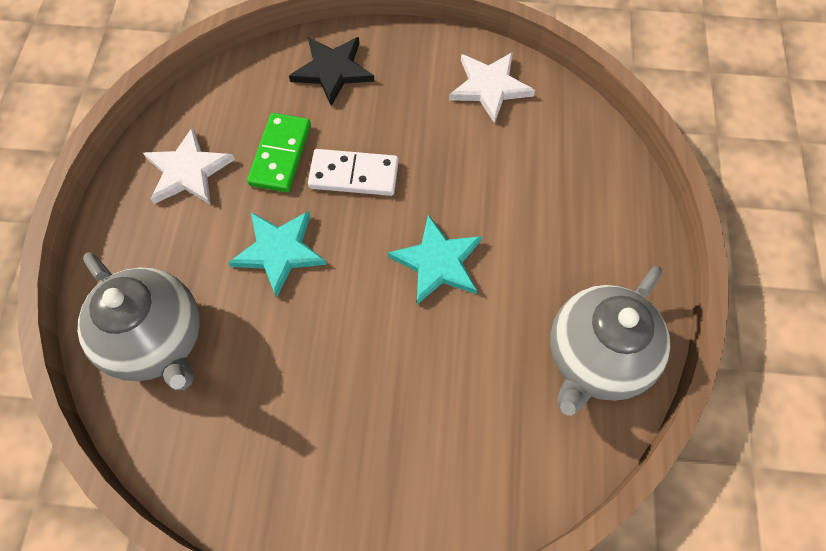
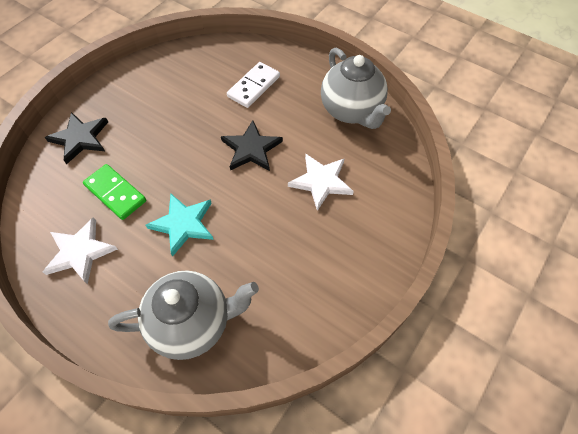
camera: 60 degrees left, 5 degrees down
(354, 175) = (163, 161): white domino -> white domino (253, 86)
(437, 262) = (251, 149): turquoise star -> black star
(490, 87) = (163, 73): white star -> white star (321, 181)

